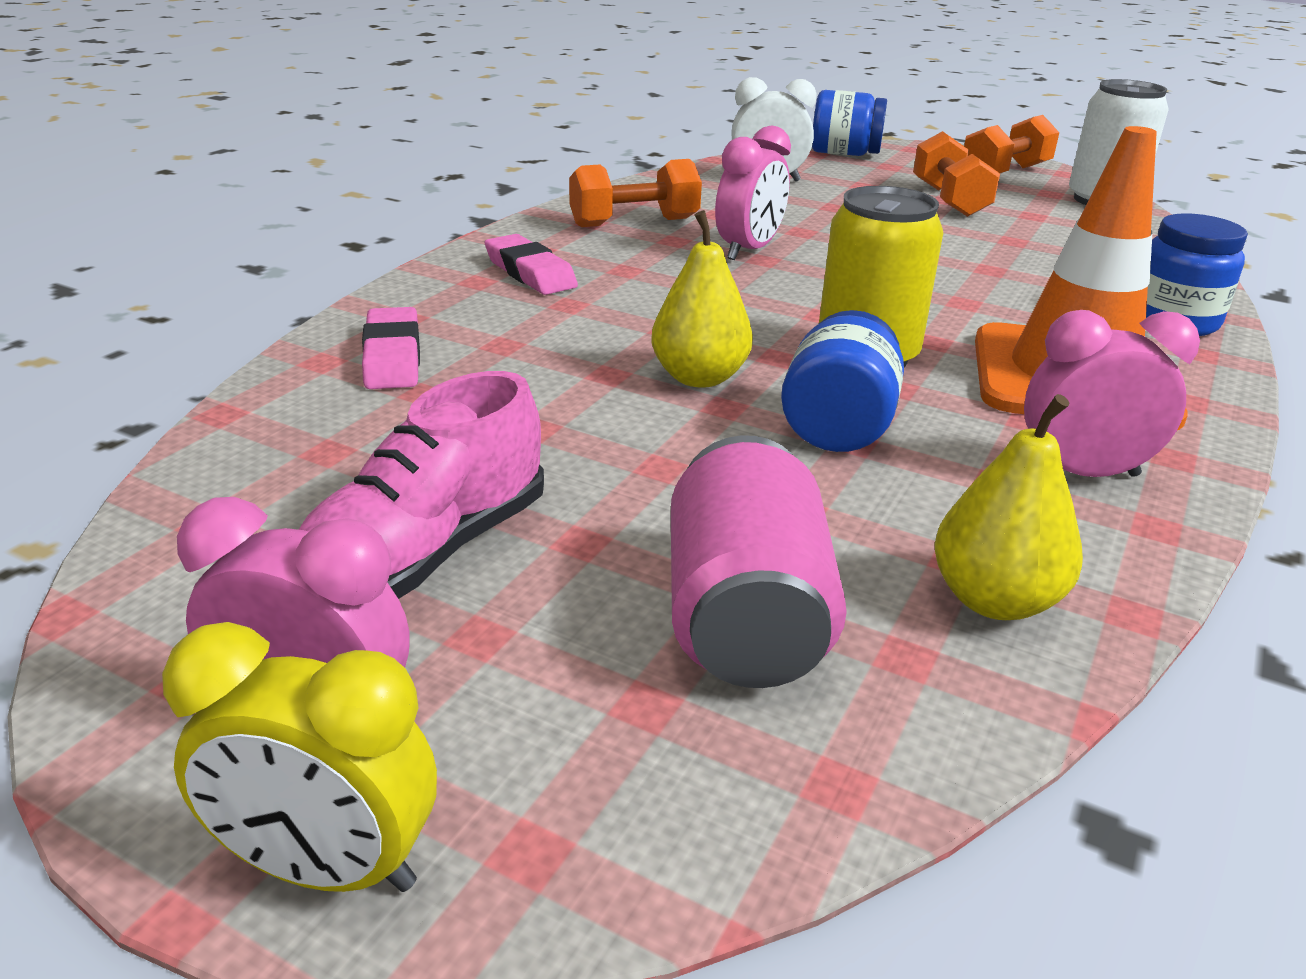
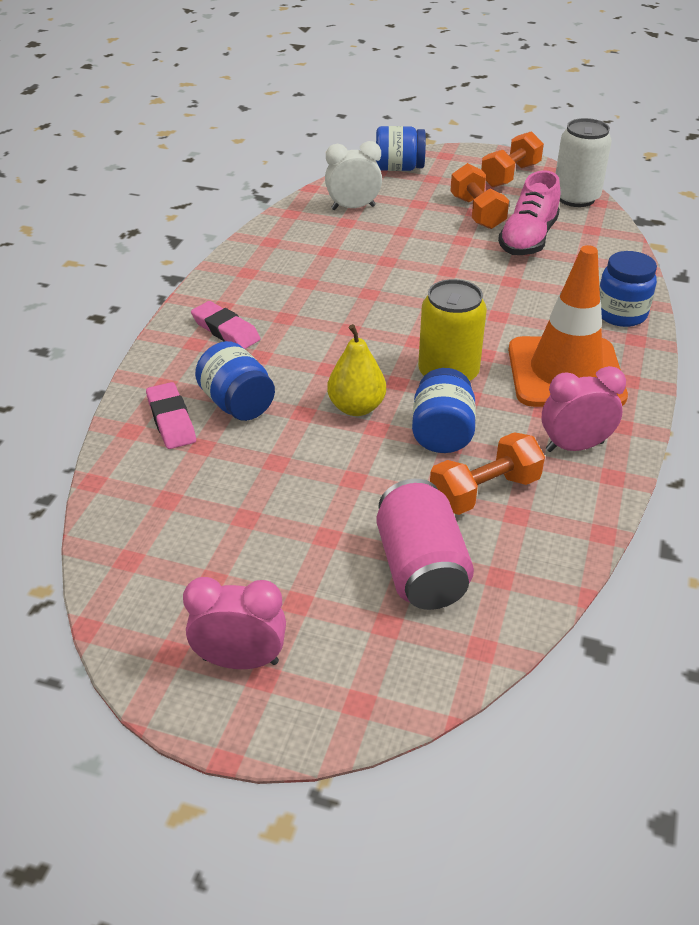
camera: 10 degrees left, 10 degrees up
(327, 868) = (277, 726): yellow clock -> none
(427, 554) = (252, 559): pink shoe -> pink shoe (528, 239)
(506, 351) = (237, 404): none -> blue jar
(634, 222) = (276, 268): orange dumbbell -> orange dumbbell (484, 491)
(749, 250) = (358, 286): pink clock -> none
(994, 600) = (537, 537): yellow pear -> none

